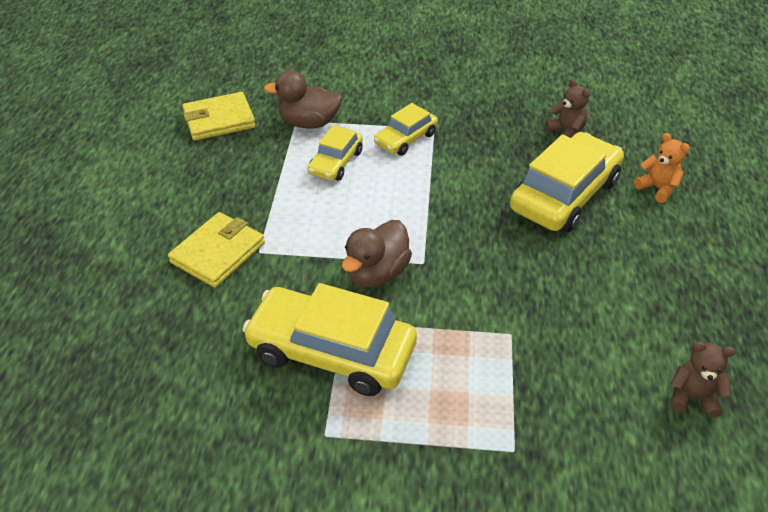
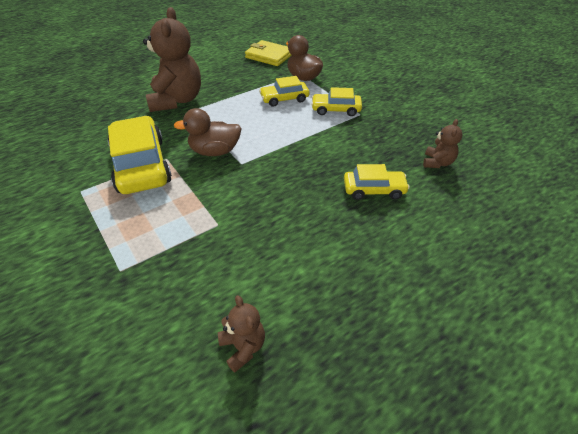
camera: 50 degrees right, 0 degrees up
(218, 253) = (177, 100): yellow wallet -> brown teddy bear
(564, 195) = (374, 190): yellow car -> yellow car, size x0.55
(657, 188) = (446, 231): orange teddy bear -> none

